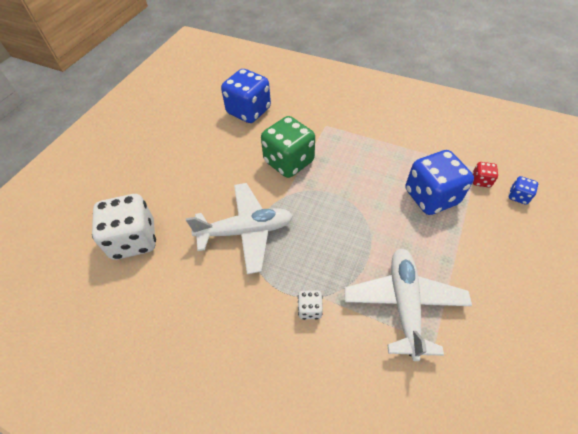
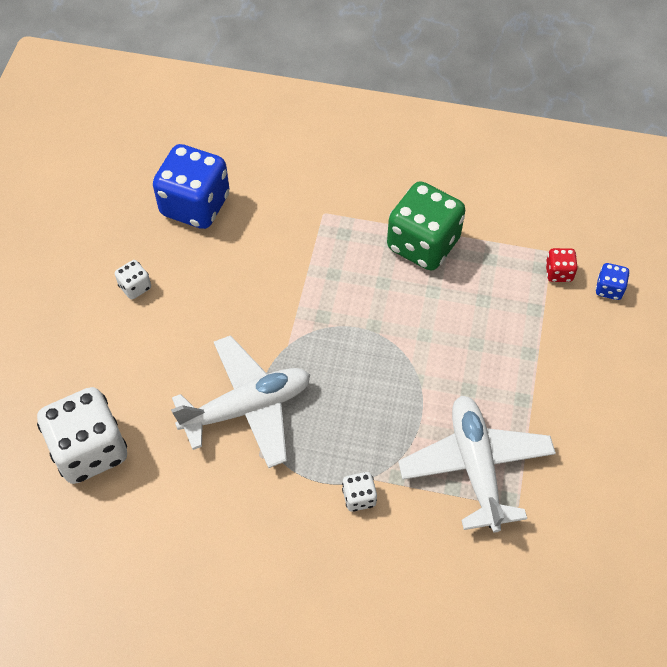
camera: 15 degrees left, 5 degrees up
(198, 149) = (135, 287): none -> white dice
(289, 162) = (281, 287): green dice -> green dice (423, 244)
(431, 197) = (493, 310): blue dice -> none

